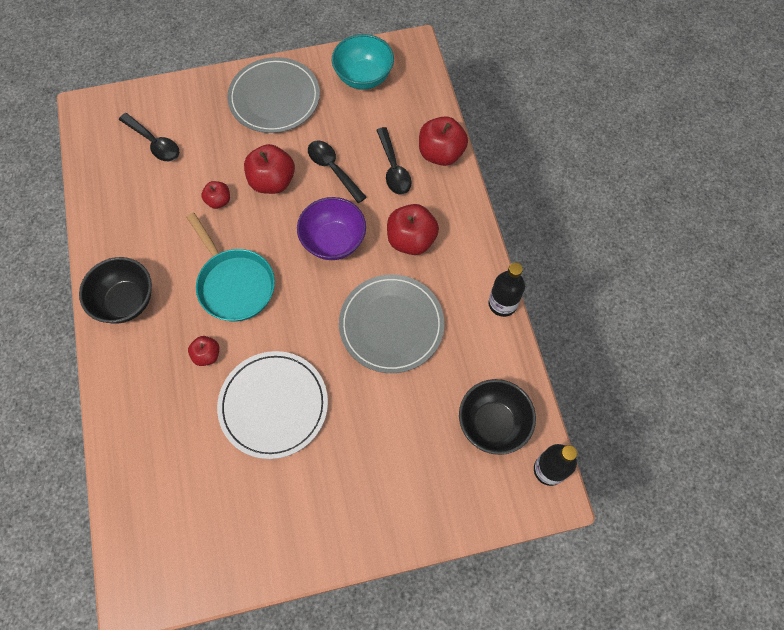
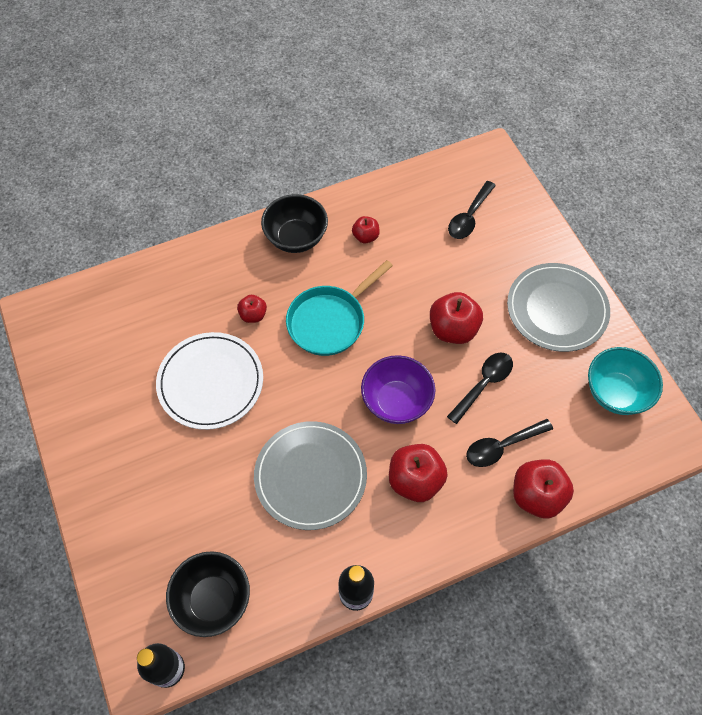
camera: 80 degrees right, 5 degrees down
(218, 201) = (418, 286): red apple -> red apple (365, 237)

